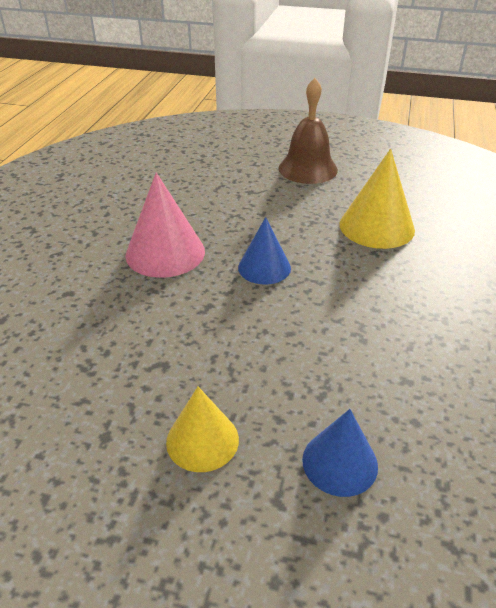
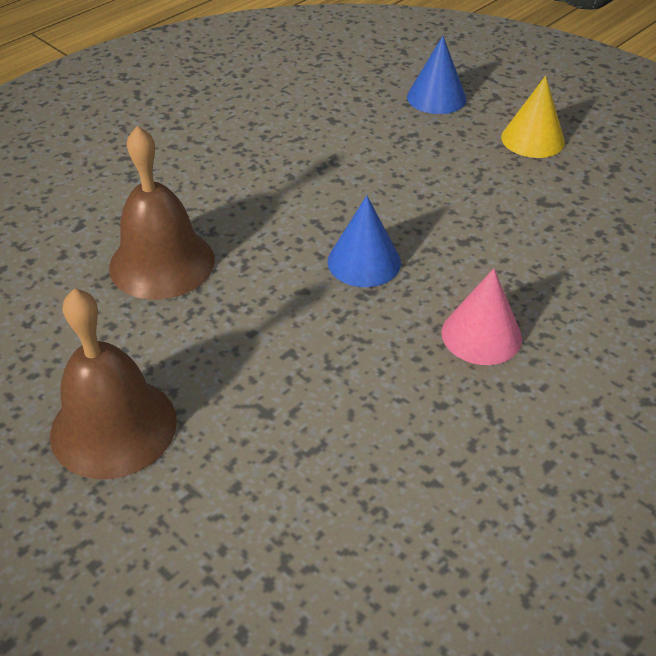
camera: 150 degrees left, 5 degrees up
(165, 253) = (481, 335): pink cone -> pink cone, size x0.65
(376, 226) = (162, 263): yellow cone -> brown bell

